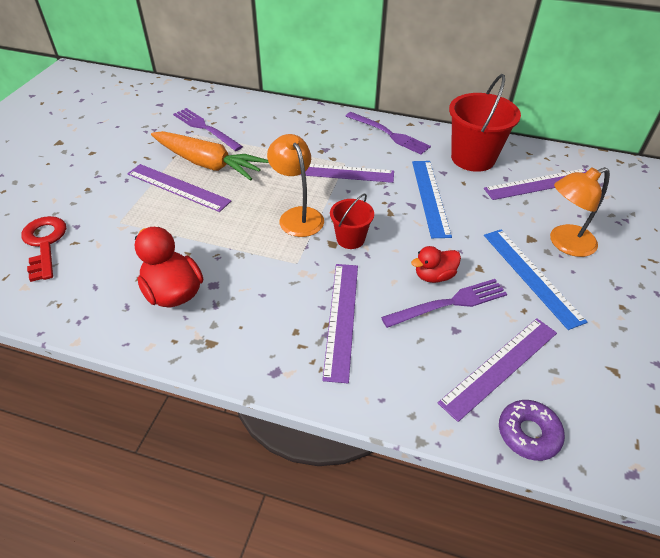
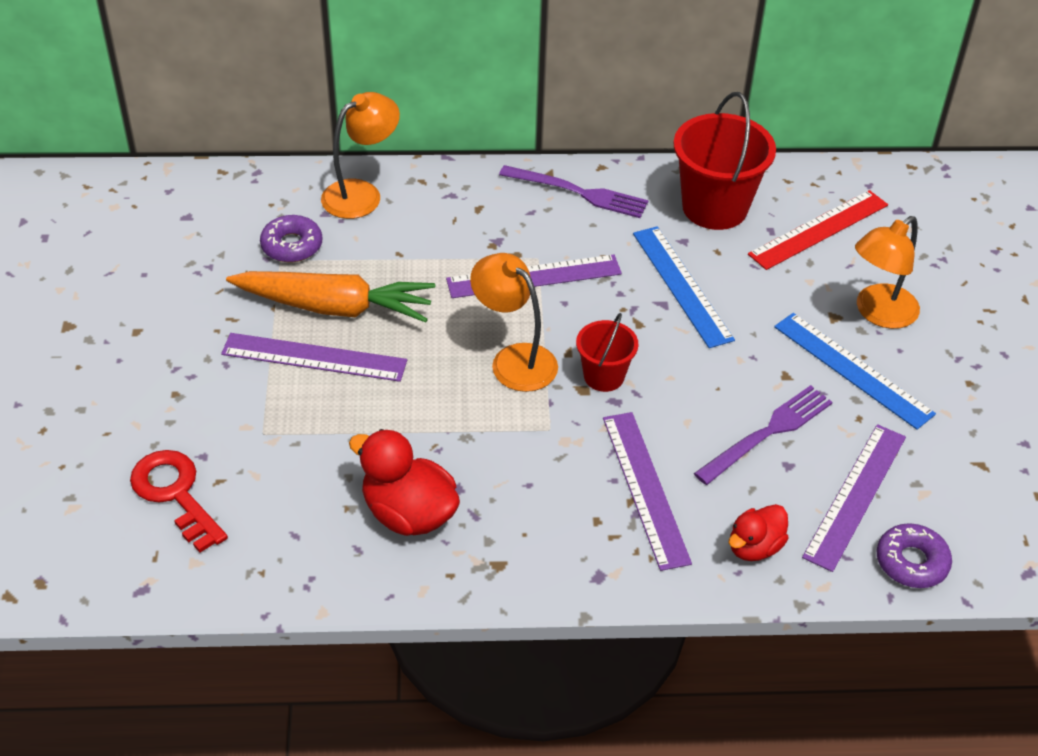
camera: 20 degrees left, 0 degrees up
(205, 128) = (292, 245): purple fork -> purple donut
(261, 111) = (361, 194): none -> orange lamp
(434, 276) = (734, 401): red duck -> red duck (754, 547)
(539, 184) = (818, 229): purple ruler -> red ruler

